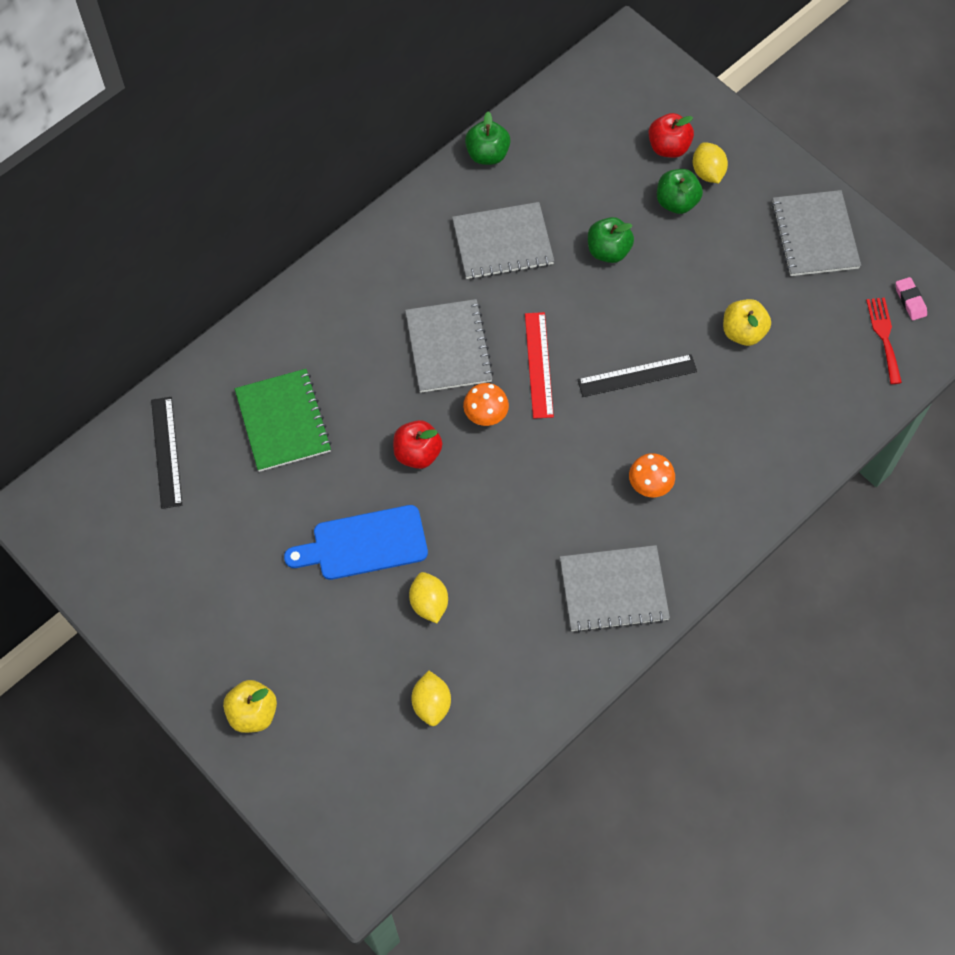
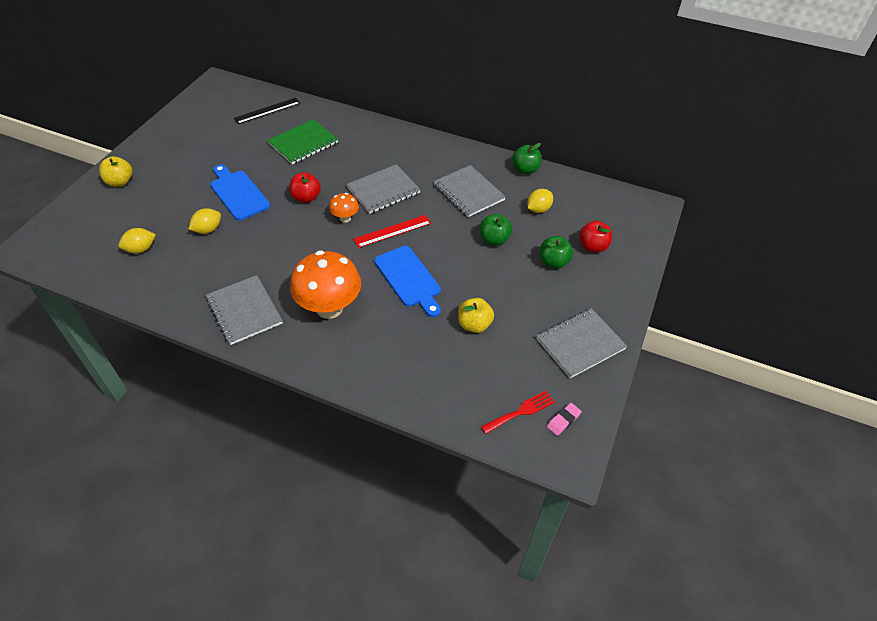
camera: 65 degrees right, 15 degrees down
(637, 376) = (409, 279): black ruler -> blue cutting board
(649, 485) = (329, 308): orange mushroom -> orange mushroom, size x2.07
(707, 172) = (588, 271): yellow lemon -> yellow lemon (538, 209)

